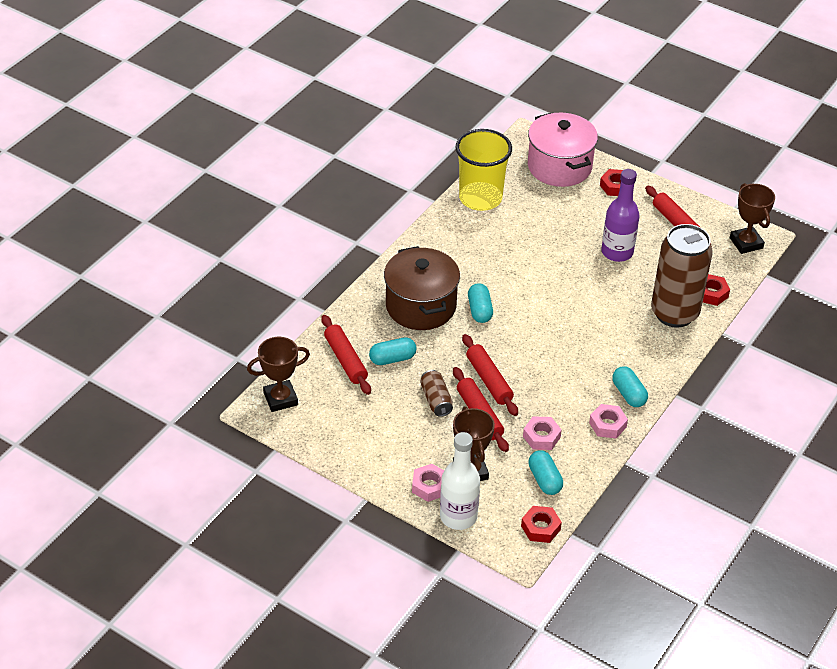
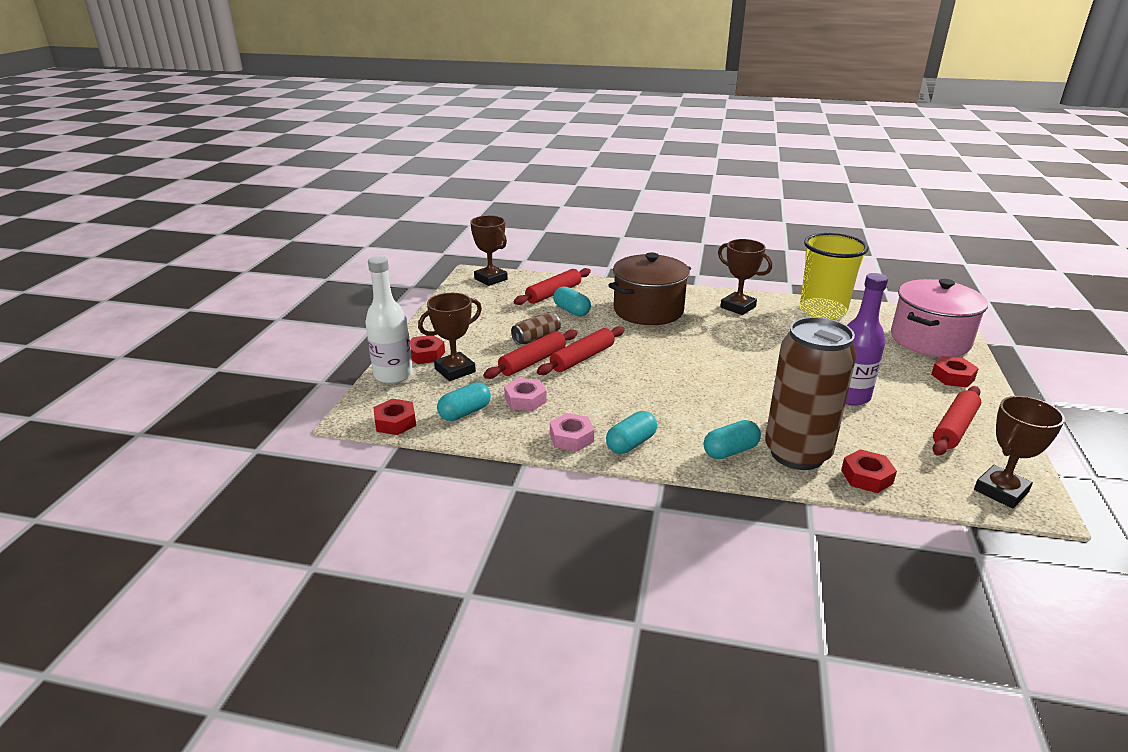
camera: 70 degrees right, 15 degrees down
(429, 486) = (425, 354): pink nut -> red nut
(446, 246) = (738, 307): none -> brown trophy
(479, 310) = (671, 337): turquoise capsule -> turquoise capsule (730, 451)

